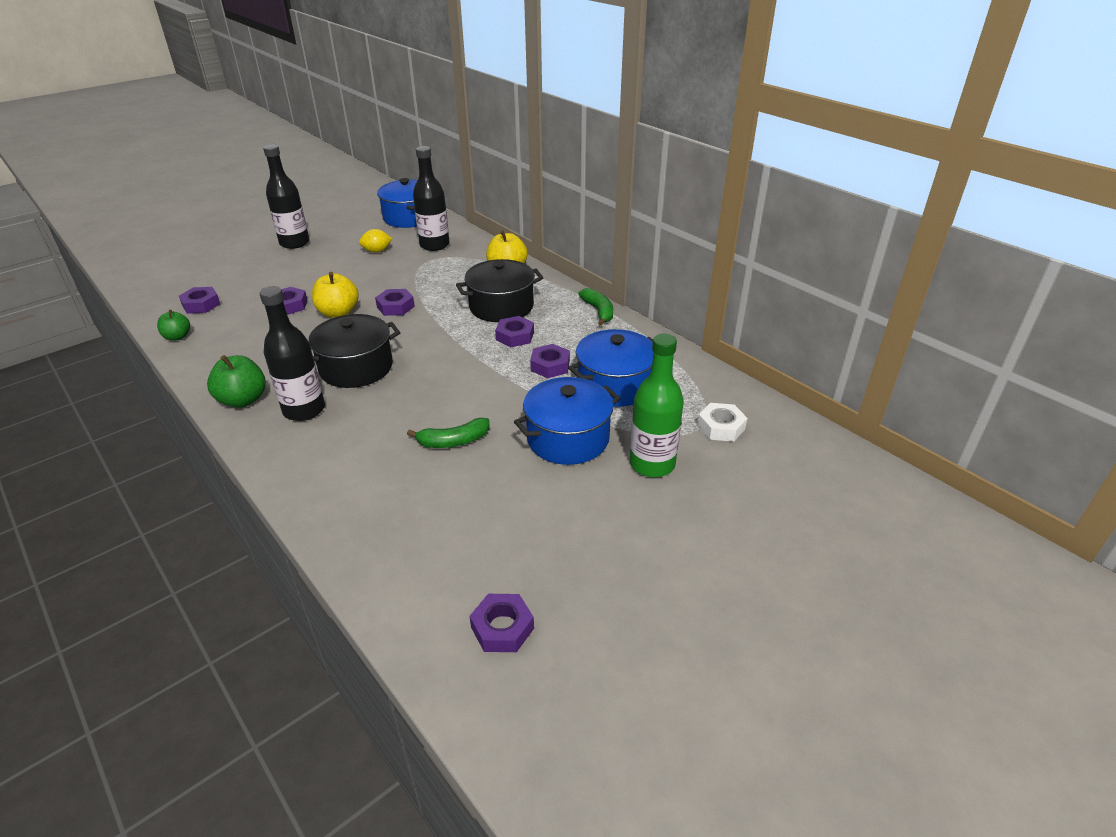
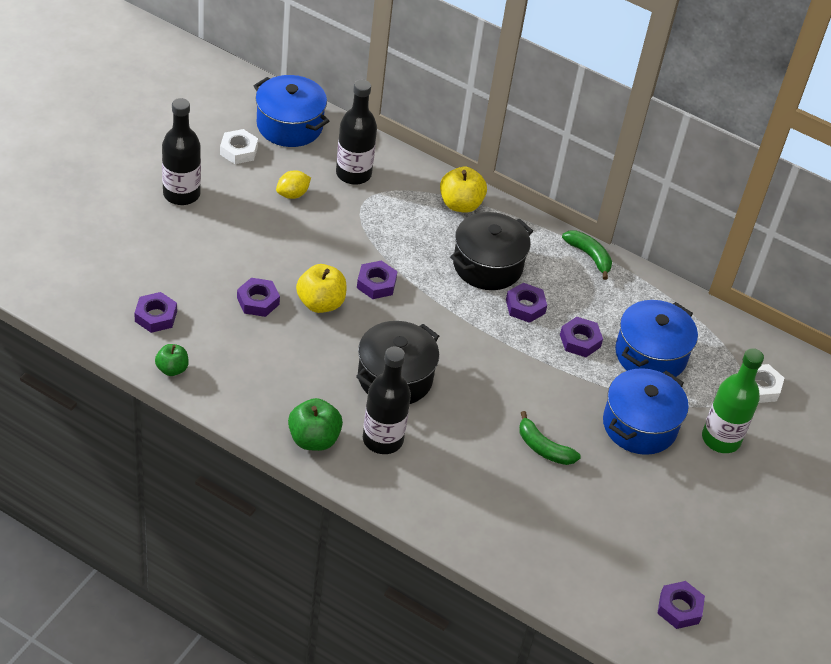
camera: 25 degrees left, 10 degrees up
(359, 226) = (238, 151): none -> white nut
(453, 441) = (543, 448): green banana -> green banana turned 75 degrees clockwise

